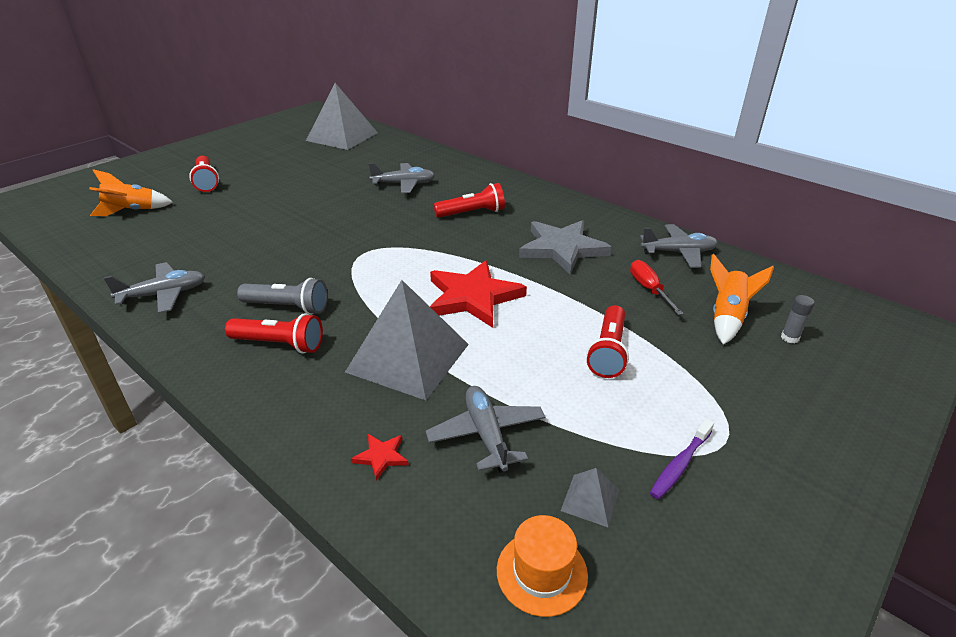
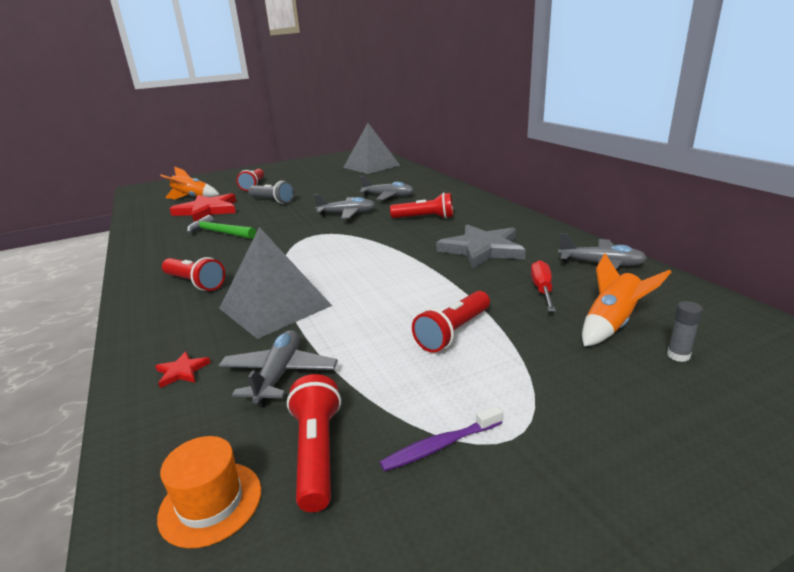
camera: 25 degrees right, 10 degrees down
(164, 294) = (158, 244): grey plane -> grey plane (347, 214)
(235, 265) = (219, 233): none -> green hammer
(287, 307) = (225, 261): grey flashlight -> grey flashlight (272, 200)
(473, 297) = (369, 273): red star -> red star (207, 210)
(590, 500) = (317, 452): grey pyramid -> red flashlight

